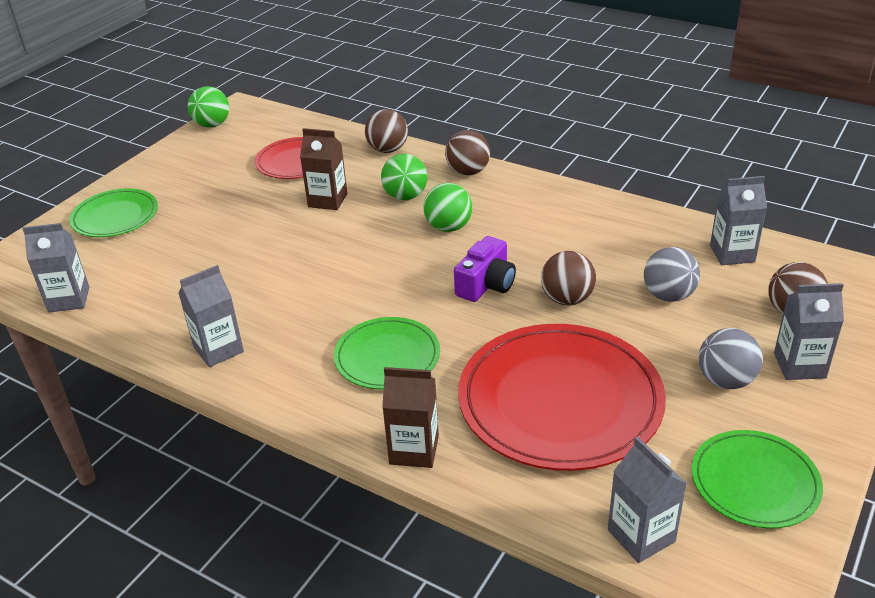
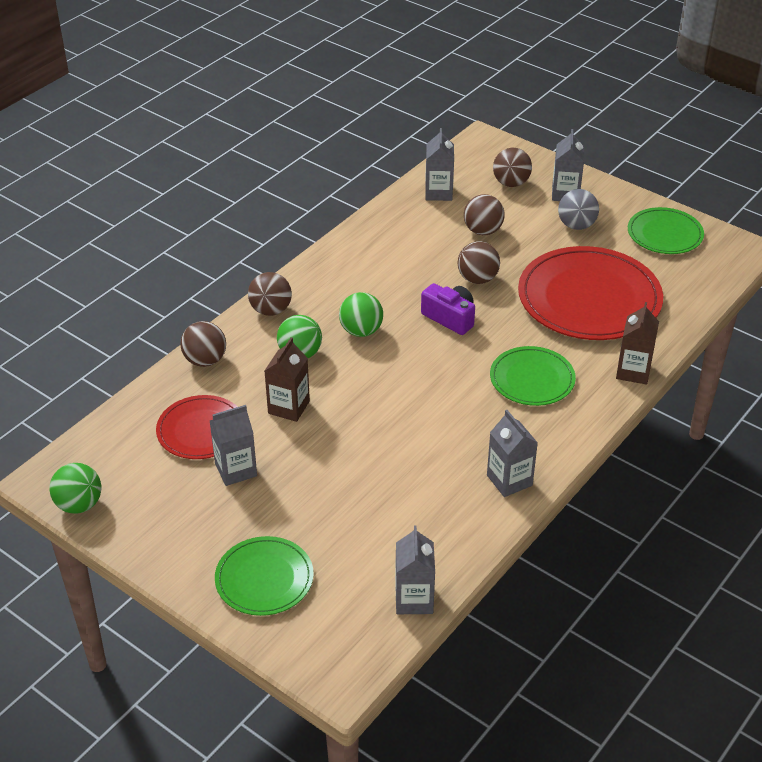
camera: 85 degrees left, 5 degrees up
(641, 535) = (706, 284): grey carton -> grey carton (236, 470)
(668, 295) = (483, 231): grey ball -> brown ball

